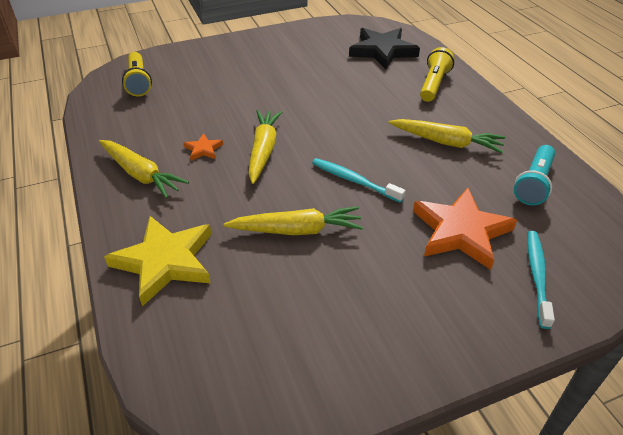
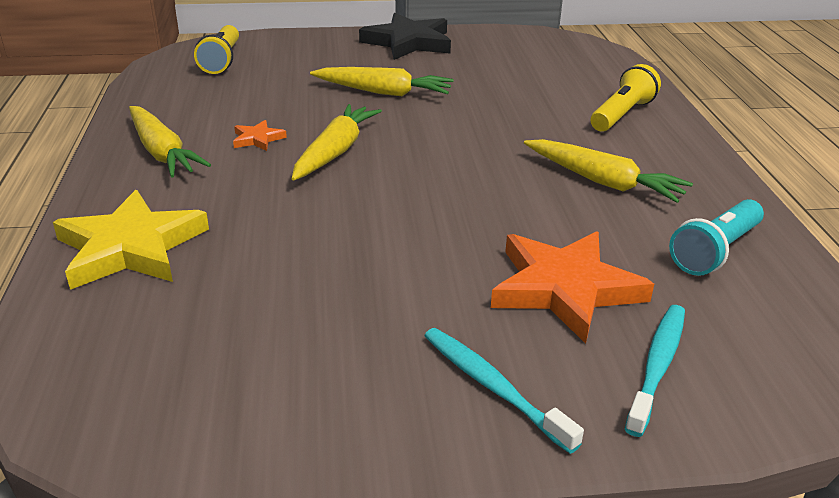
camera: 15 degrees right, 10 degrees down
(297, 230) = (326, 245): yellow carrot -> yellow carrot (384, 92)
(354, 181) = (440, 204): turquoise toothbrush -> turquoise toothbrush (493, 387)
(382, 51) = (568, 69): black star -> black star (408, 42)

